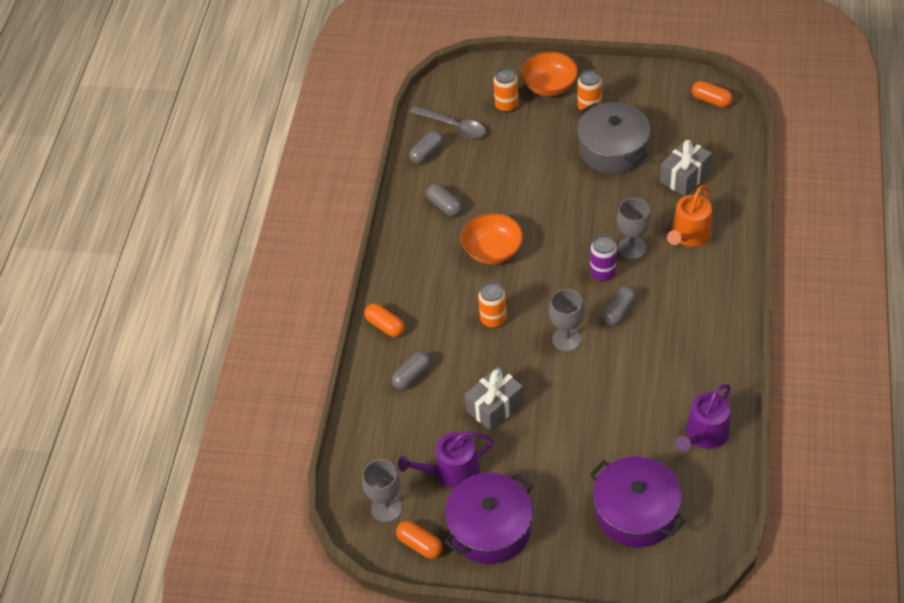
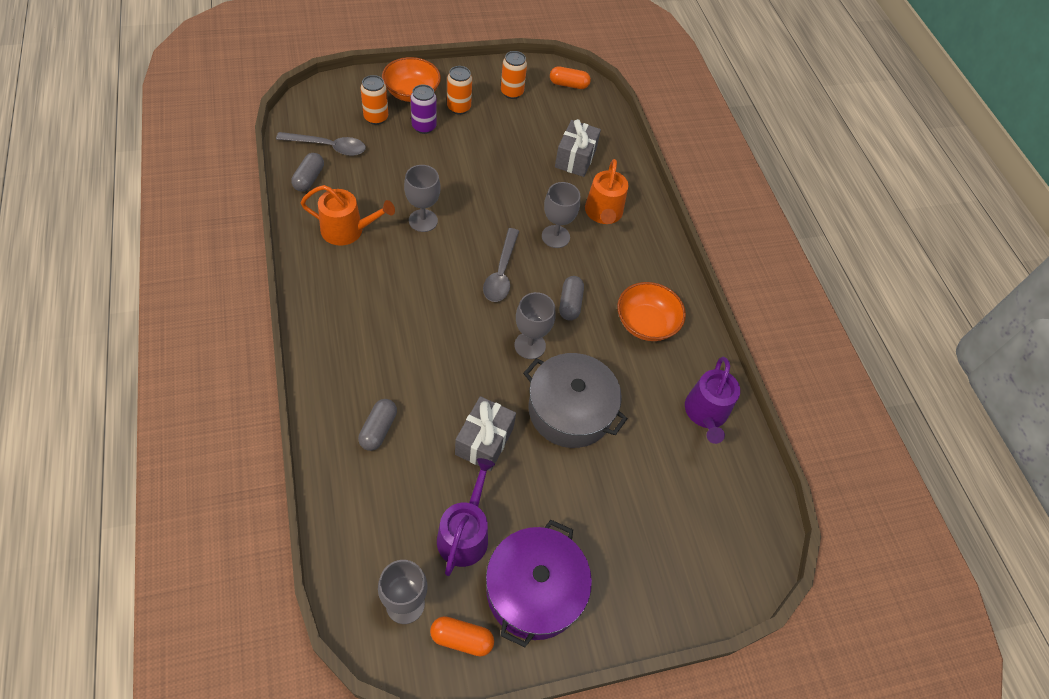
camera: 35 degrees left, 5 degrees up
(385, 326) = (327, 378): orange capsule -> none
(444, 206) = (347, 230): grey capsule -> orange watering can
(451, 472) = (465, 533): purple watering can -> purple watering can turned 150 degrees clockwise
(492, 250) = (417, 267): orange bowl -> orange bowl (646, 323)
(493, 319) = (445, 342): orange can -> orange can (512, 92)
(514, 210) = (423, 220): none -> grey goblet
(567, 270) = (501, 273): none -> grey spoon
(603, 273) = (538, 267): purple can -> purple can (424, 127)
(613, 149) = (497, 144): grey pot -> grey pot (570, 410)
(635, 512) = (678, 520): purple pot -> none

